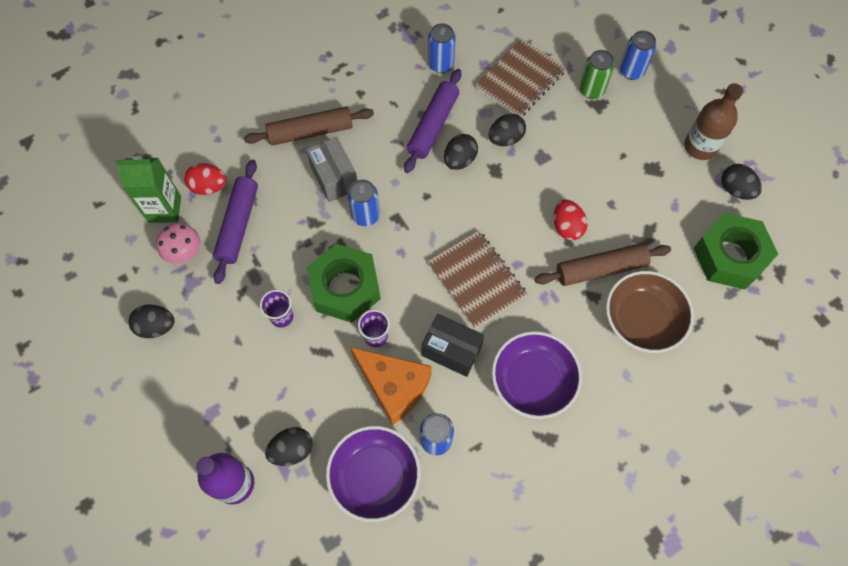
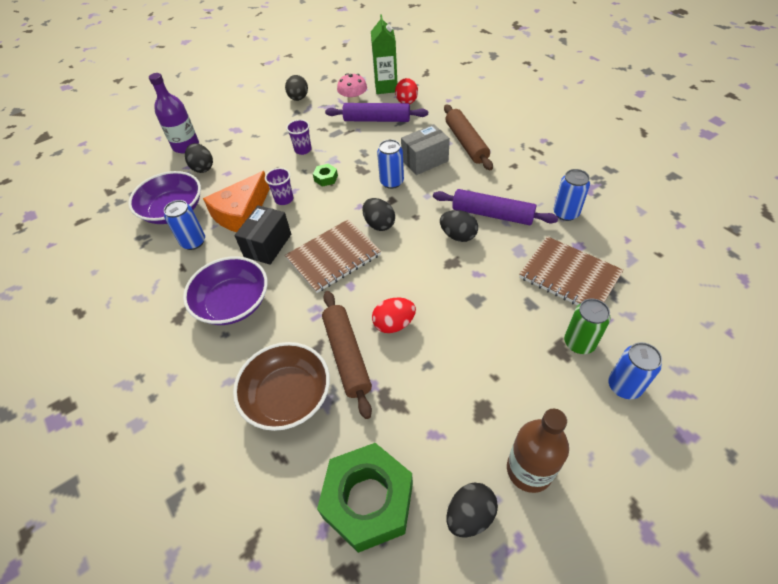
camera: 90 degrees right, 15 degrees down
(345, 288) = (326, 178): green nut -> green nut, size x0.41
(505, 139) = (491, 268): black egg -> black egg (379, 224)

